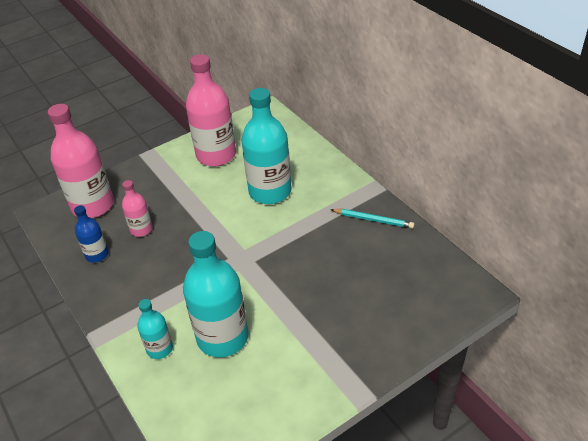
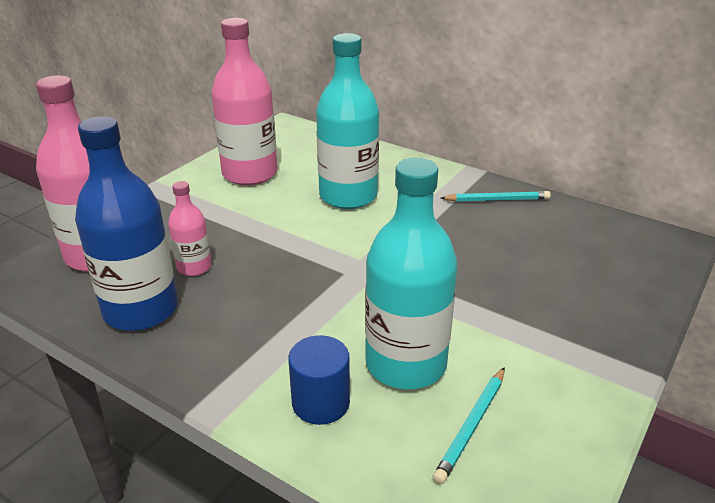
camera: 25 degrees left, 10 degrees down
(97, 255) = (141, 310): blue bottle -> blue bottle, size x1.96
(159, 349) = (321, 403): turquoise bottle -> blue cylinder
(232, 391) = (471, 426): none -> turquoise pencil

